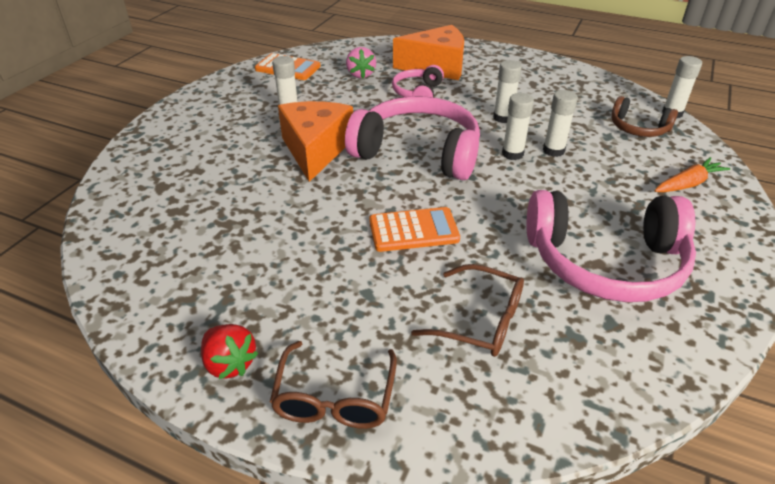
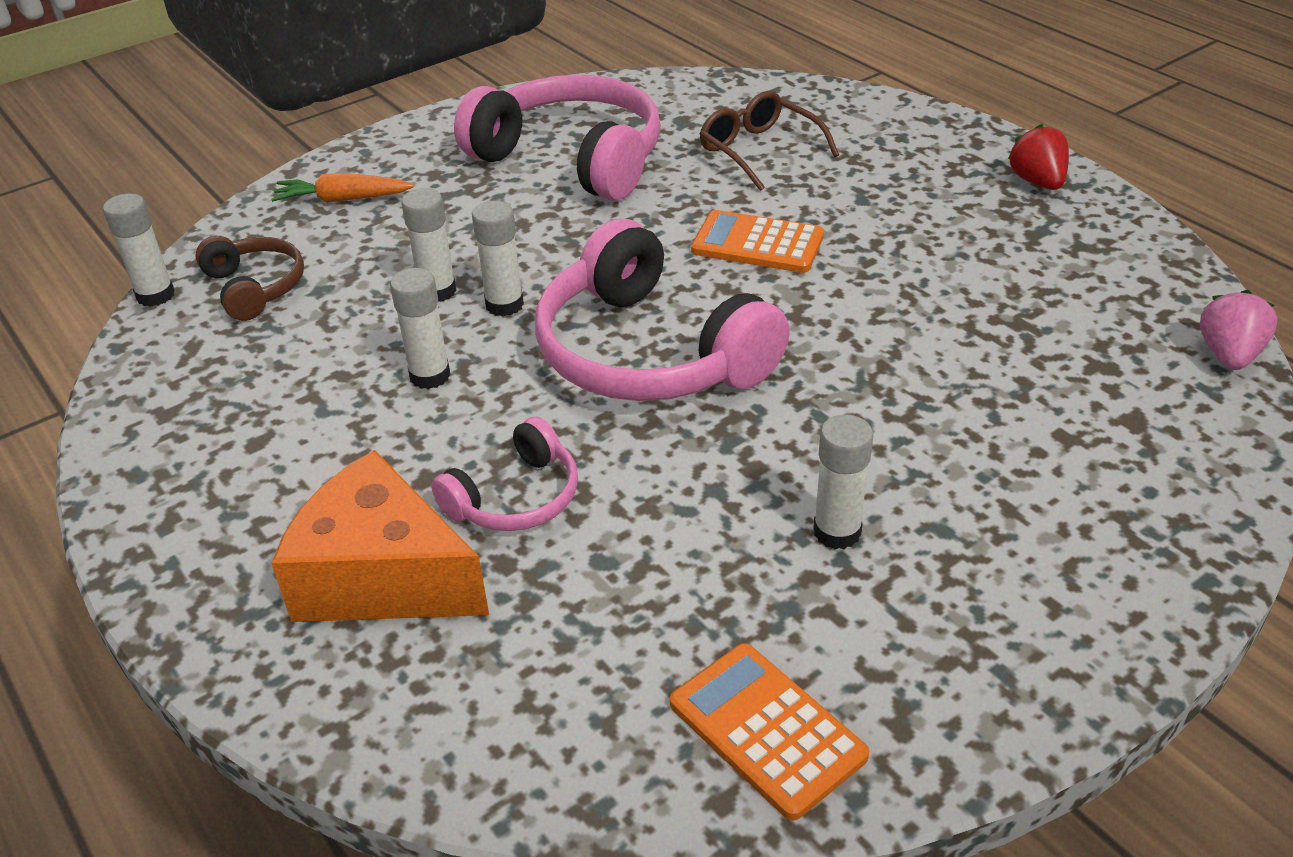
camera: 150 degrees left, 0 degrees up
(315, 150) = (826, 414): orange cheese -> none
(335, 398) = (939, 138): brown glasses -> none
(360, 74) = (589, 617): pink strawberry -> pink strawberry (1228, 355)

